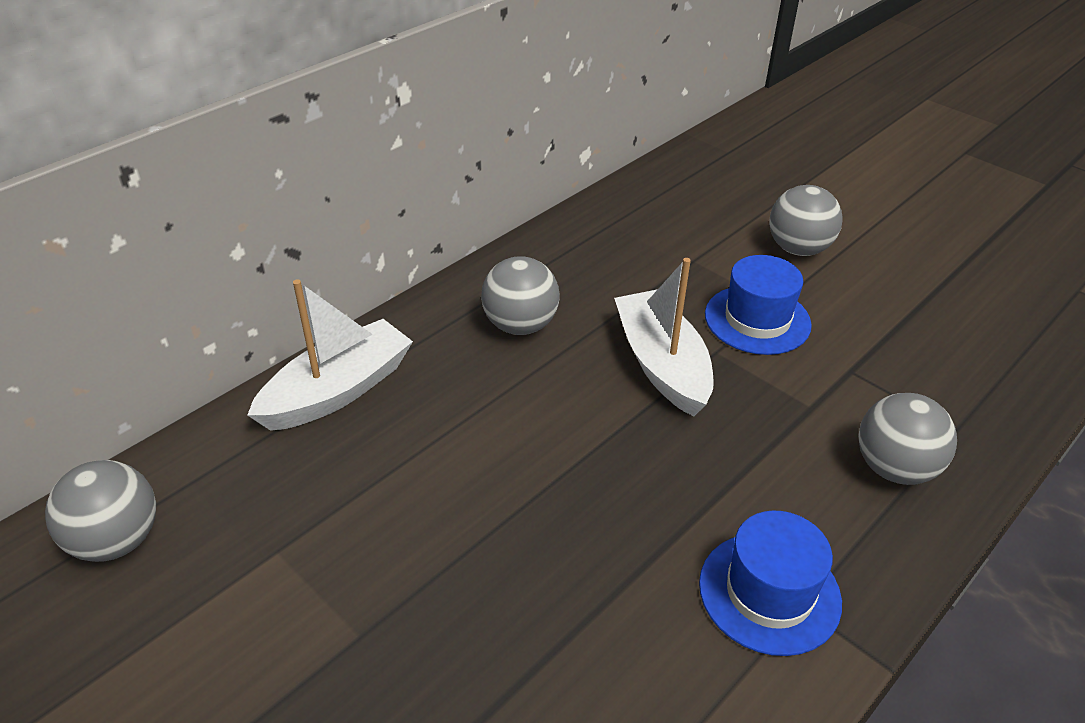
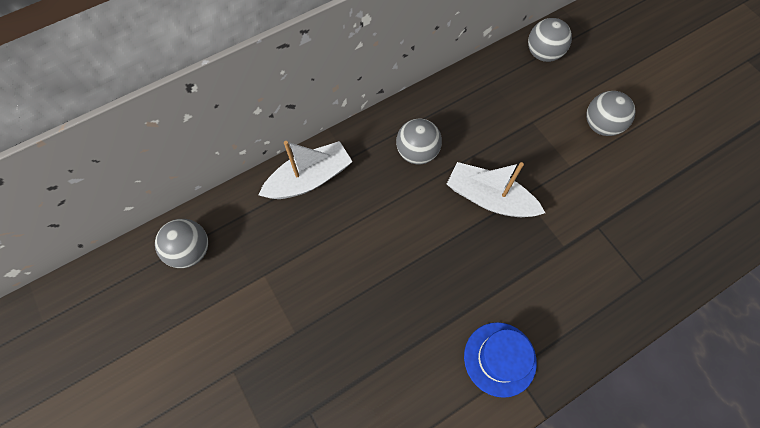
camera: 15 degrees right, 25 degrees up
(662, 364) = (489, 198): white boat -> white boat turned 60 degrees counterclockwise
(757, 320) = (555, 177): blue hat -> none
(894, 468) = (596, 299): grey ball -> grey ball (543, 54)

